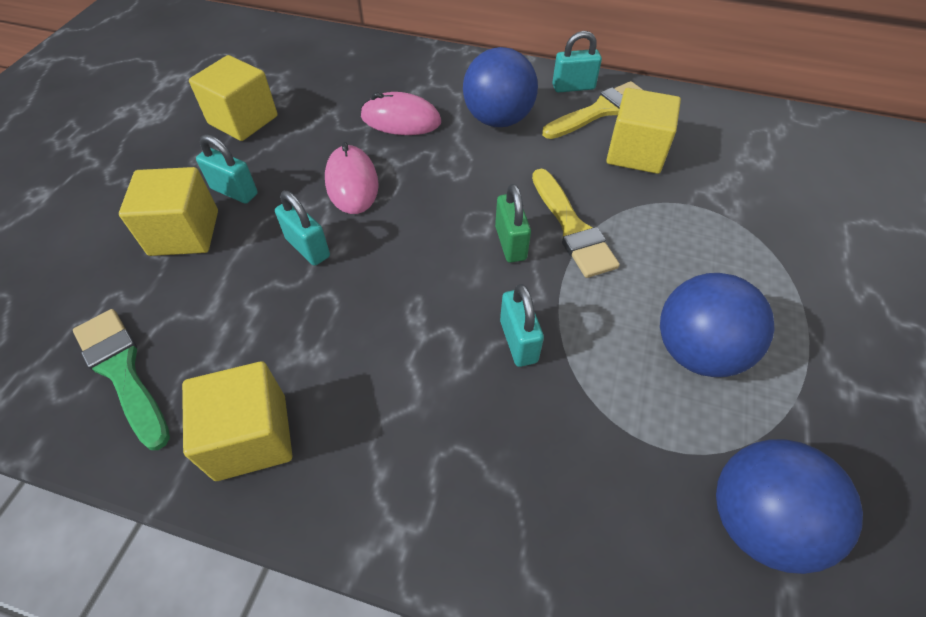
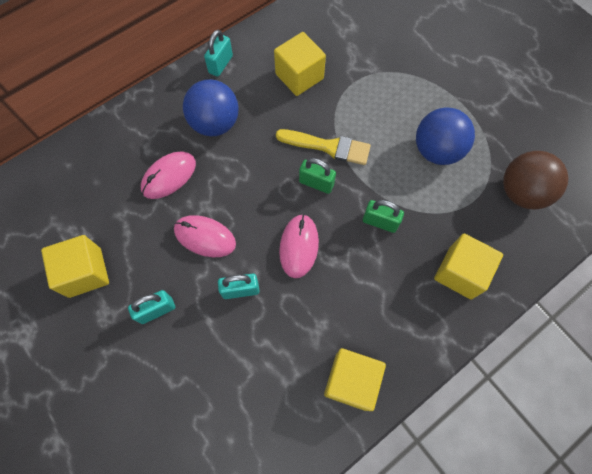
camera: 55 degrees left, 15 degrees up
(122, 372) = (262, 435): green brush -> none
(184, 233) = (172, 357): yellow cube -> yellow cube (460, 272)
(408, 272) = (299, 246): none -> pink mouse
(518, 341) = (380, 222): turquoise padlock -> green padlock
(600, 111) = (252, 67): yellow brush -> none
(758, 520) = (521, 192): blue ball -> brown ball

